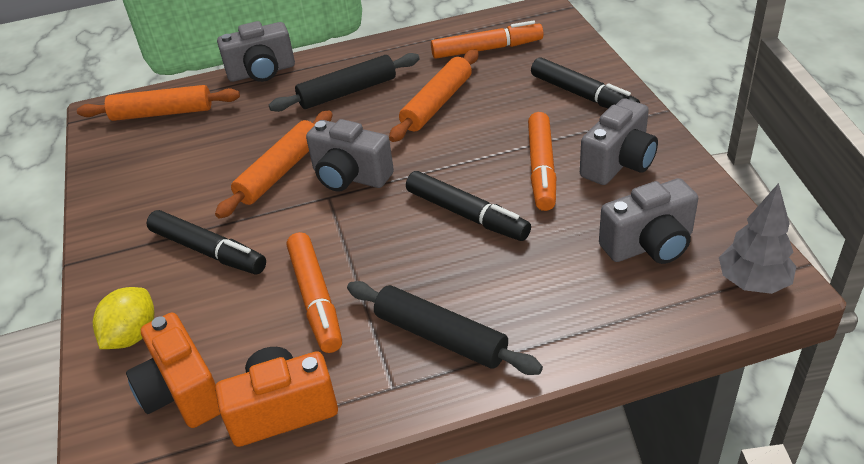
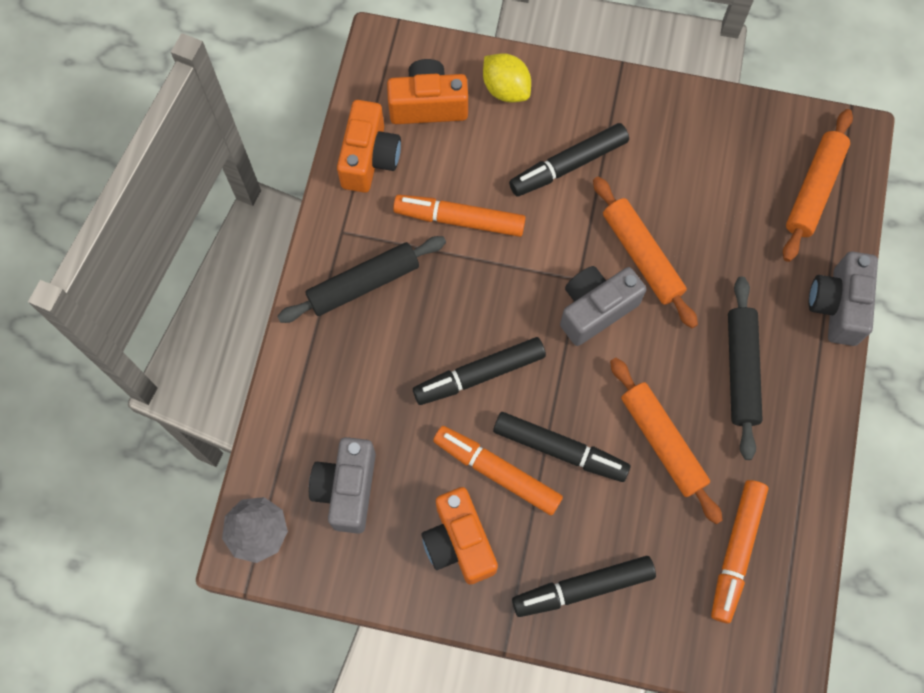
camera: 115 degrees right, 30 degrees up
(490, 146) = (560, 449): none -> black marker
(618, 163) = (459, 542): grey camera -> orange camera

